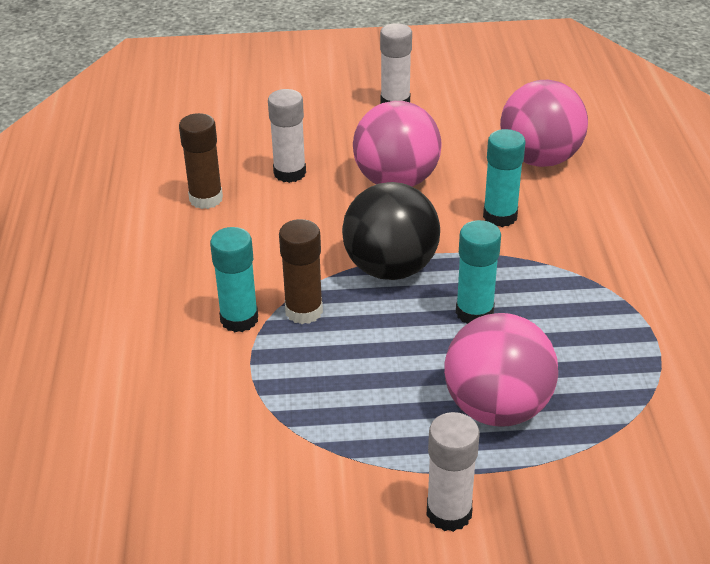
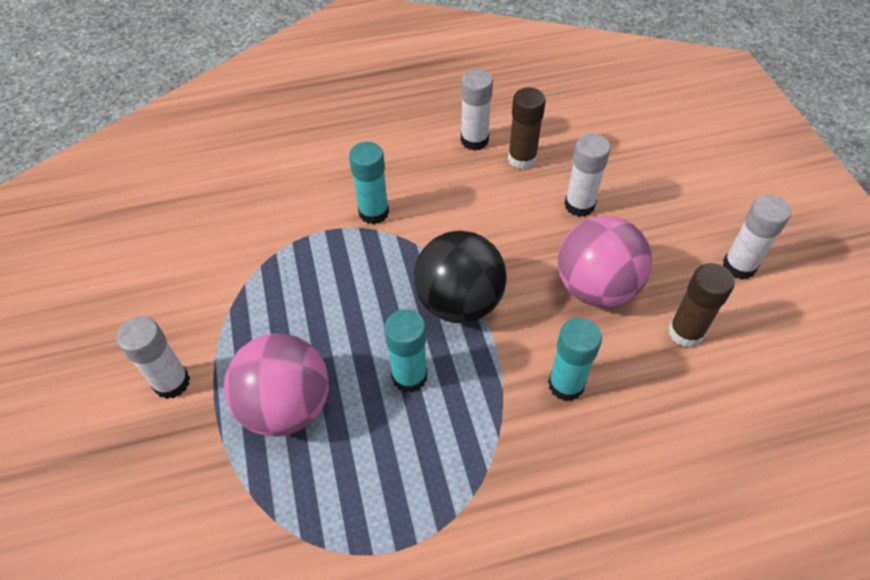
camera: 80 degrees right, 15 degrees up
(158, 228) = (474, 140): none -> white glue stick
(304, 311) = (390, 251): brown glue stick -> brown glue stick (685, 332)
(539, 159) = (688, 416): pink ball -> none

